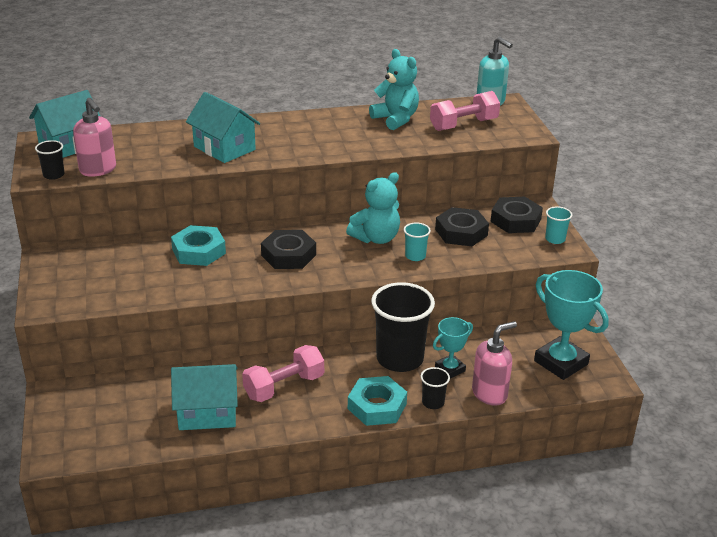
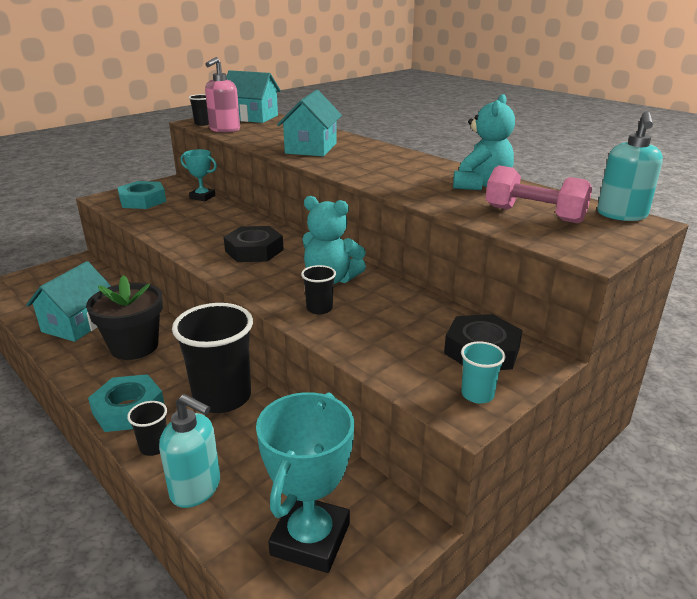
camera: 60 degrees right, 5 degrees down
(199, 251) = (224, 218): turquoise nut -> turquoise nut (143, 200)
(207, 413) = (78, 324): turquoise house -> turquoise house turned 60 degrees clockwise
(284, 386) = (134, 346): pink dumbbell -> black flower pot
(415, 256) = (319, 308): turquoise cup -> black cup
(450, 369) = (226, 439): turquoise trophy -> turquoise trophy (202, 197)
(461, 232) = (403, 321): black nut -> none
(490, 394) = (196, 489): pink soap dispenser -> turquoise soap dispenser

